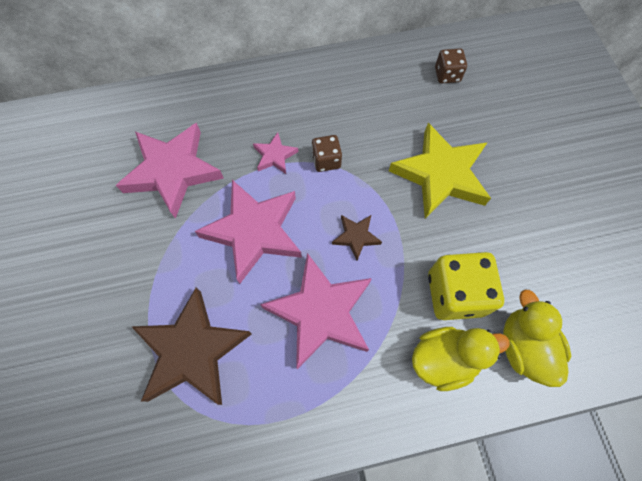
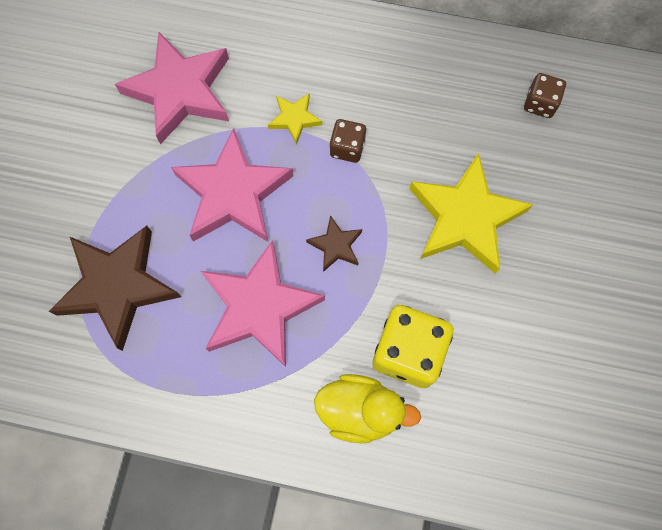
camera: 25 degrees right, 5 degrees up
(275, 156) = (294, 119): pink star -> yellow star
(523, 347) = (449, 438): yellow duck -> none

